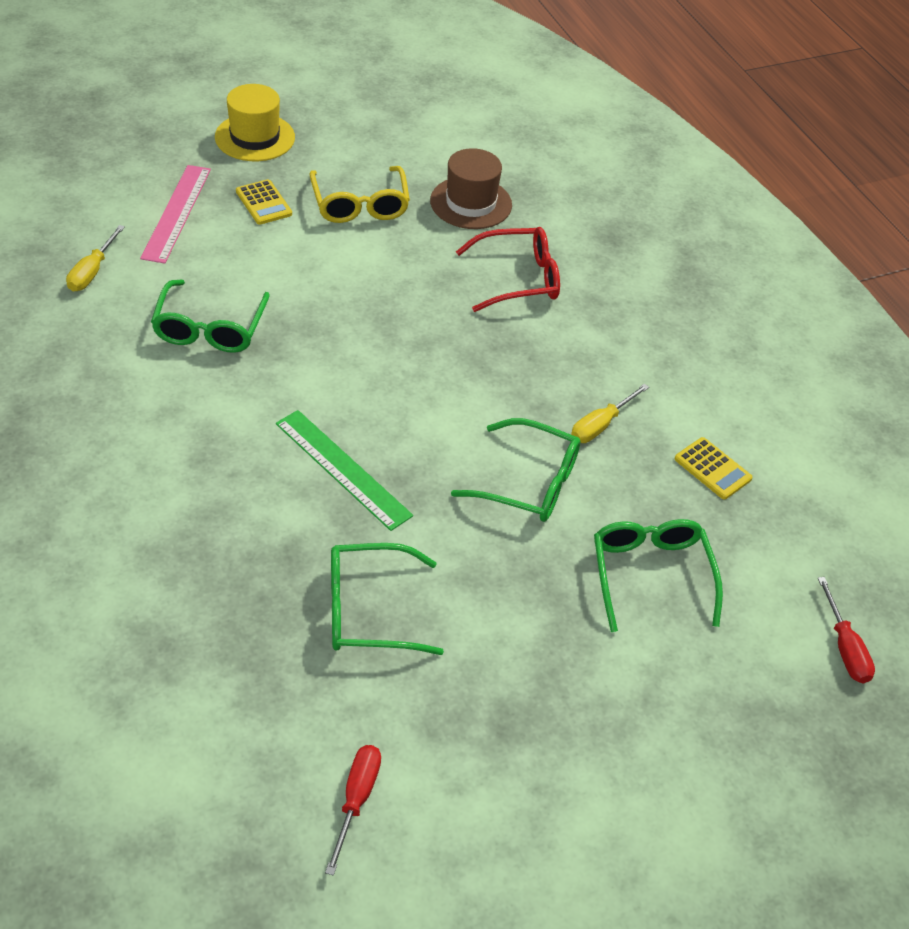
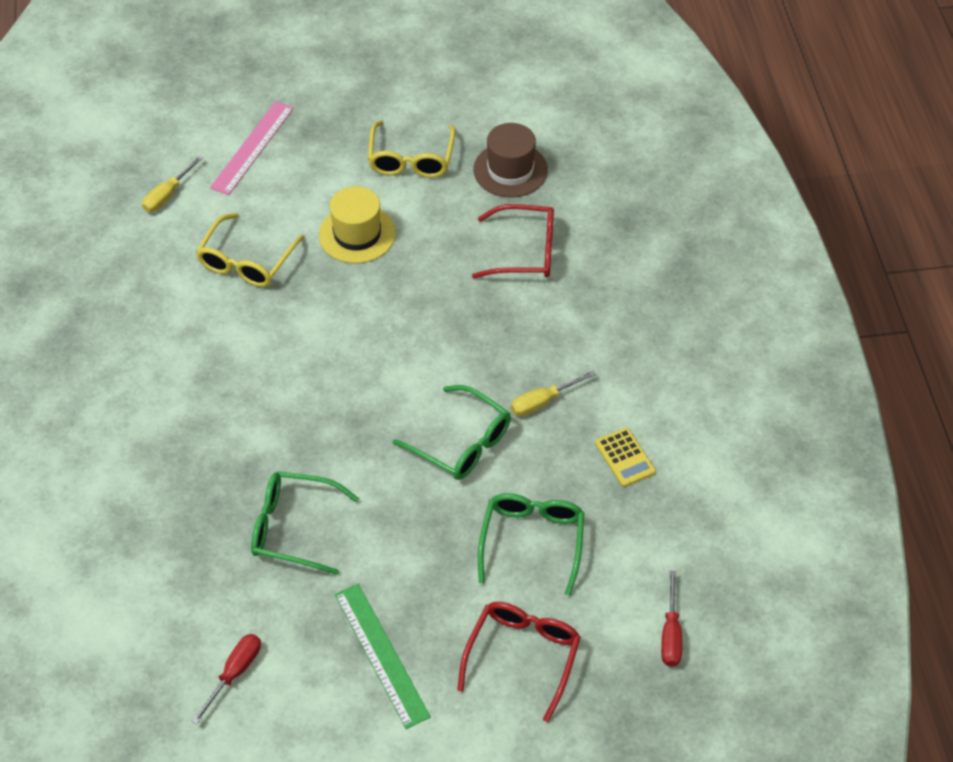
camera: 20 degrees right, 5 degrees up
(210, 328) = (247, 261): green glasses -> yellow glasses
(255, 137) = (342, 79): yellow hat -> yellow hat (357, 234)
(263, 203) = (328, 147): yellow calculator -> none
(342, 469) = (313, 405): green ruler -> green ruler (381, 654)
(694, 706) = (522, 656): none -> red glasses

